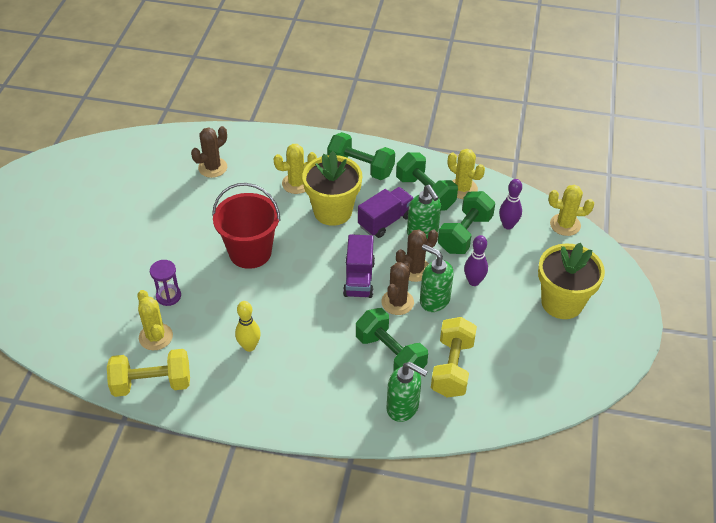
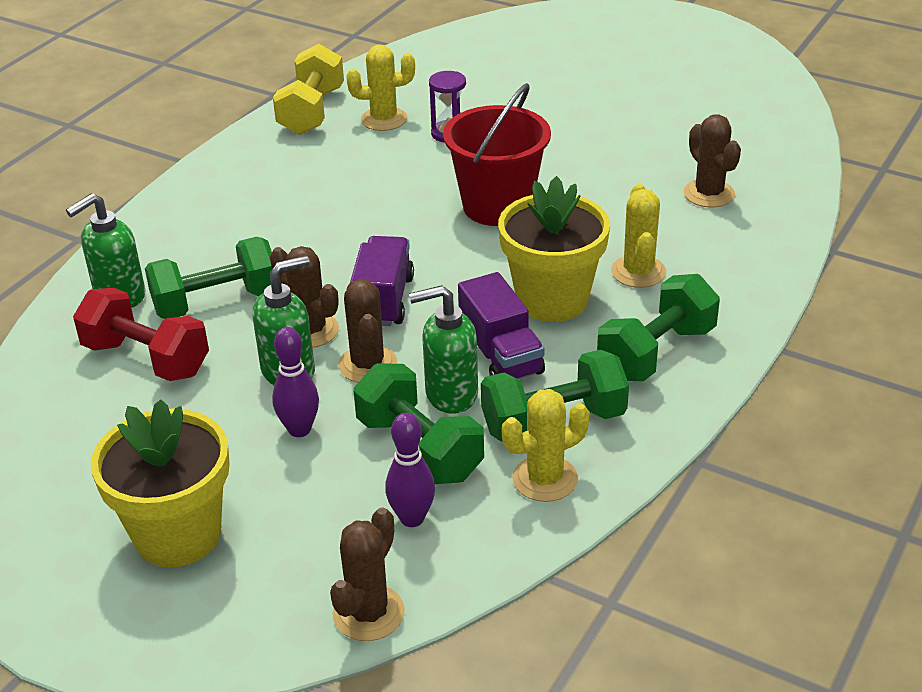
camera: 110 degrees right, 10 degrees down
(249, 346) = (319, 185): yellow bowling pin -> none
(359, 279) = (383, 300): purple truck -> purple truck turned 75 degrees clockwise
(452, 368) = (146, 359): yellow dumbbell -> red dumbbell
(565, 225) = (368, 613): yellow cactus -> brown cactus

